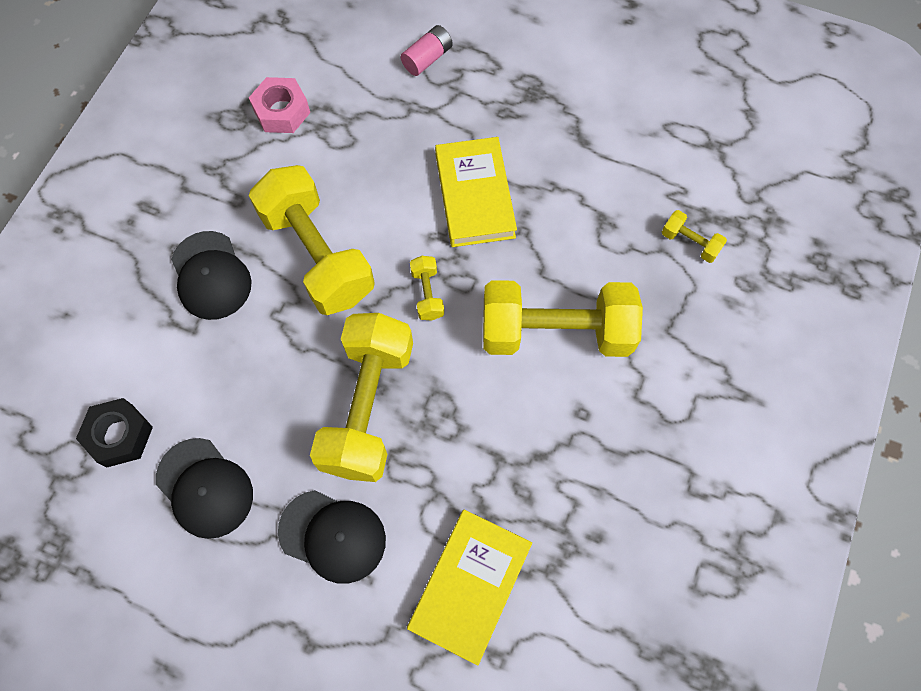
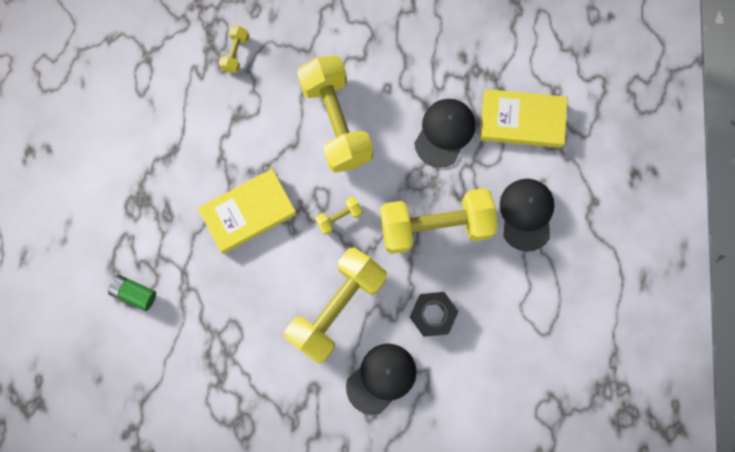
camera: 110 degrees left, 10 degrees up
(119, 435) = (519, 384): black nut -> black nut (433, 314)
(205, 488) = (530, 309): black cap -> black cap (444, 133)
(282, 111) = (223, 389): pink nut -> none
(427, 59) = (135, 293): pink battery -> green battery

